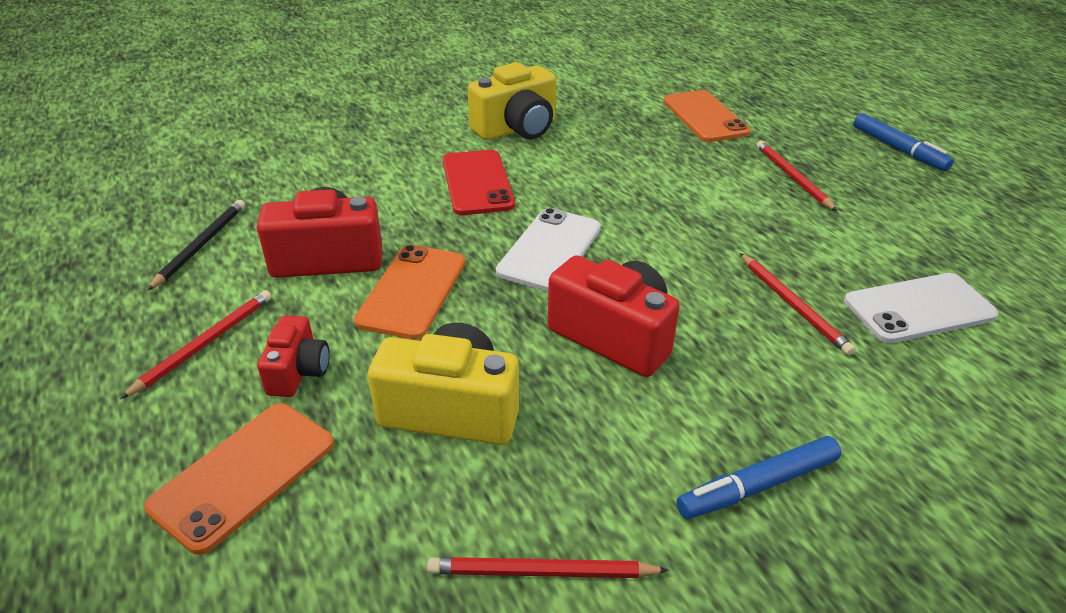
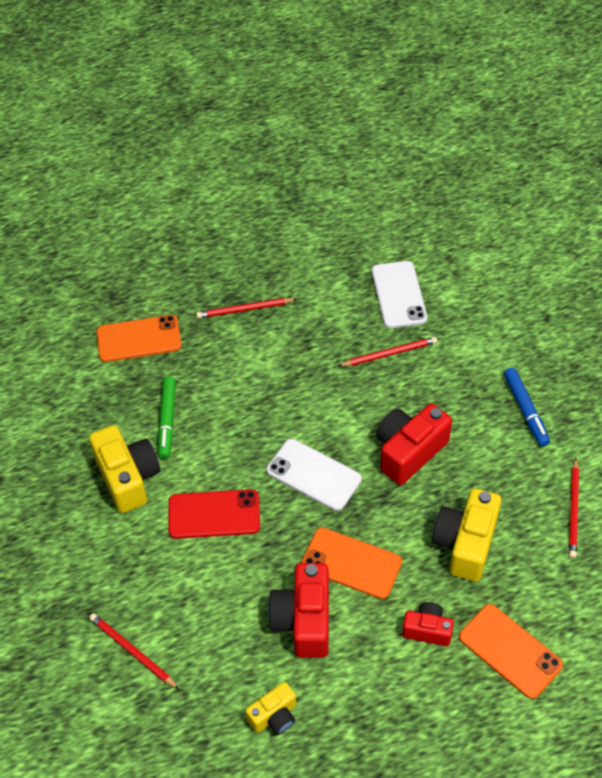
camera: 80 degrees left, 15 degrees up
(200, 245) = (274, 716): black pencil -> yellow camera
(204, 344) = (395, 692): red pencil -> red pencil (133, 652)
(599, 143) = (167, 421): none -> green marker
(898, 149) = (217, 235): blue marker -> none

